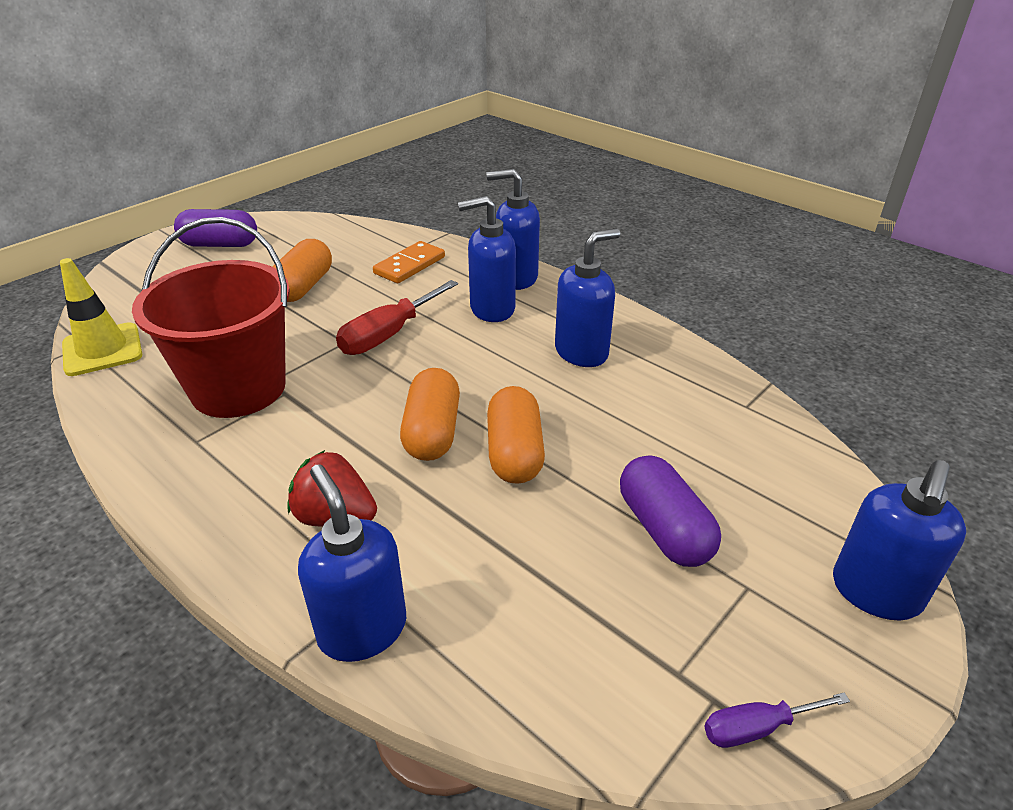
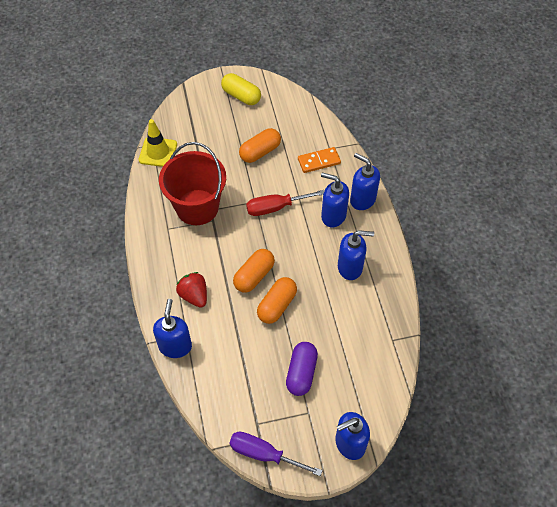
camera: 35 degrees right, 20 degrees up
(220, 244) = (241, 96): purple capsule -> yellow capsule
(756, 727) = (264, 454): purple screwdriver -> purple screwdriver, size x1.76

